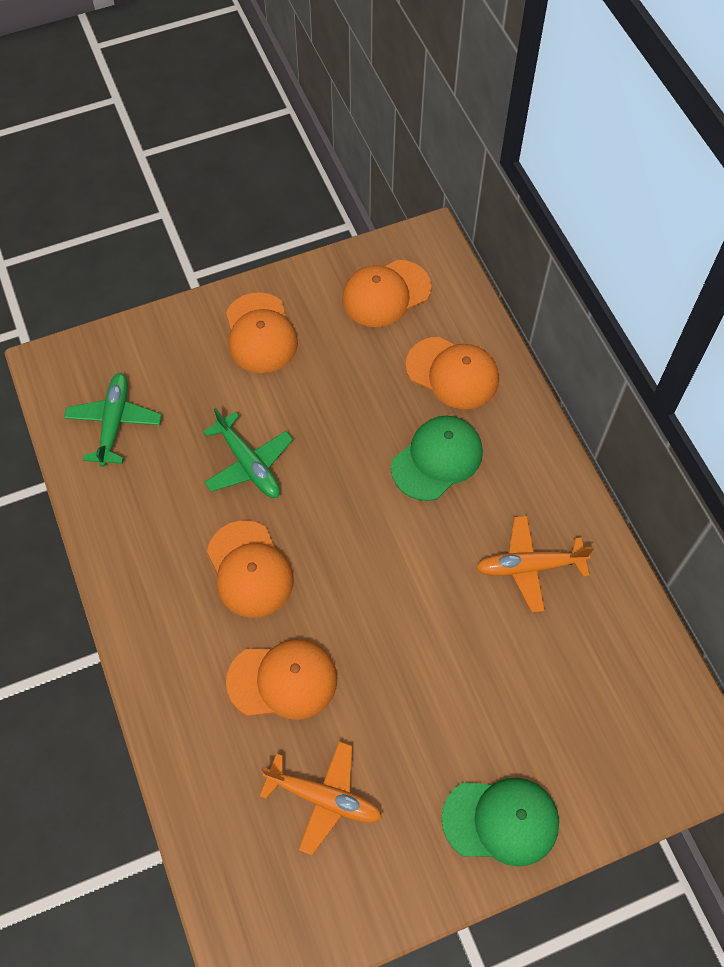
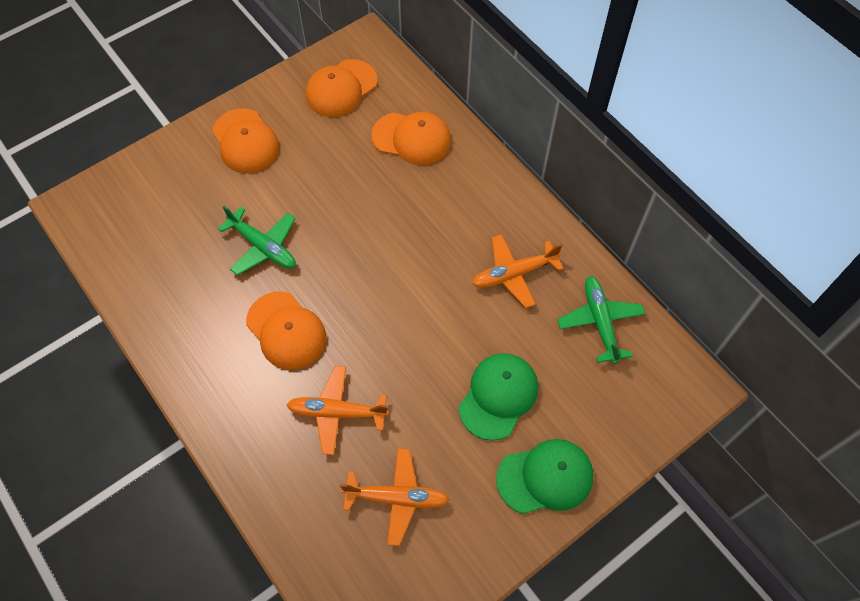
camera: 15 degrees left, 0 degrees up
(114, 423) = (139, 240): green plane -> green plane (600, 322)
(283, 680) = (337, 412): orange cap -> orange plane
(437, 459) = (417, 208): green cap -> green cap (498, 396)

